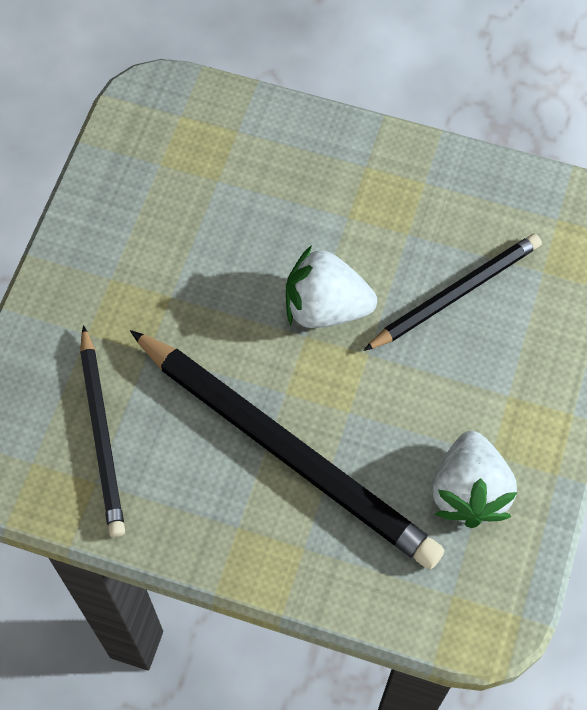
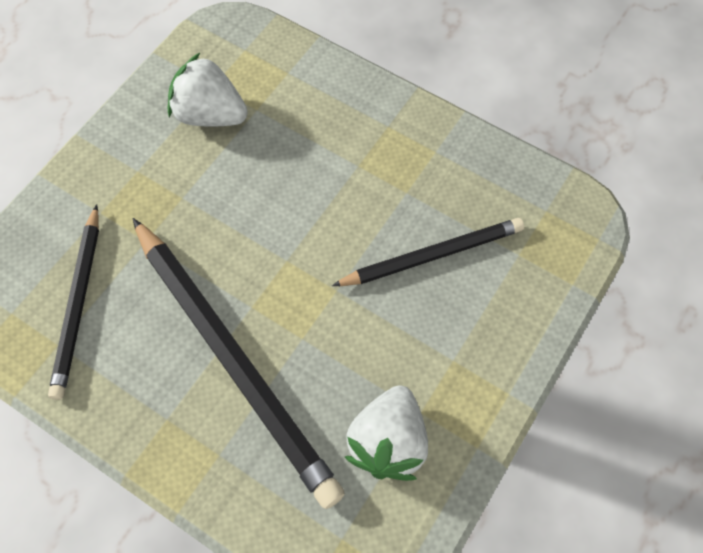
camera: 15 degrees right, 0 degrees up
(325, 307) = (312, 239): white strawberry -> white strawberry (210, 114)

